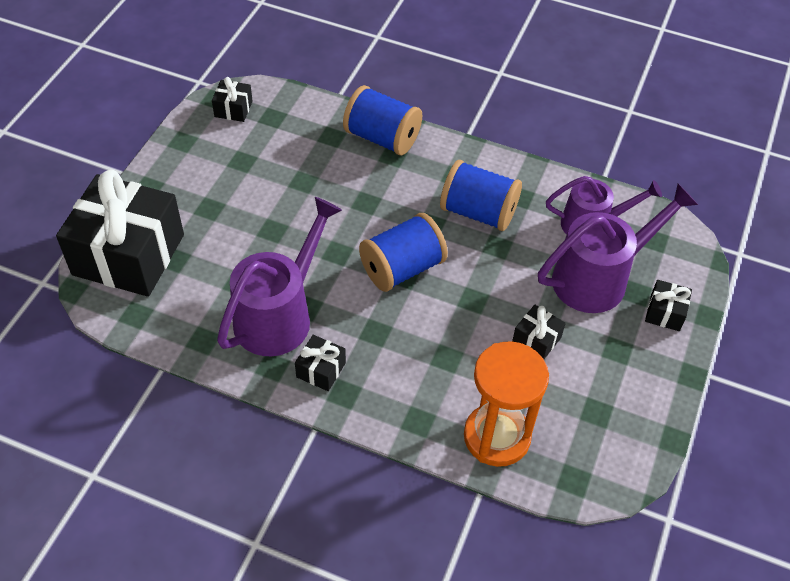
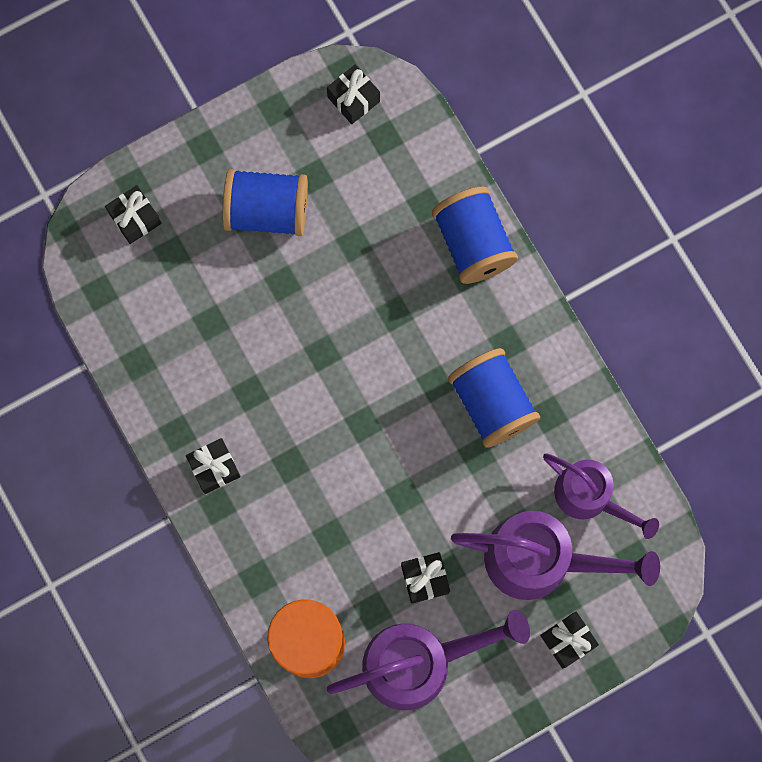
camera: 40 degrees right, 25 degrees up
(128, 254) = (135, 218): black gift -> black gift, size x0.41
(280, 314) = (221, 384): purple watering can -> purple watering can (419, 661)
(402, 268) = (367, 414): blue spool -> blue spool (267, 211)

